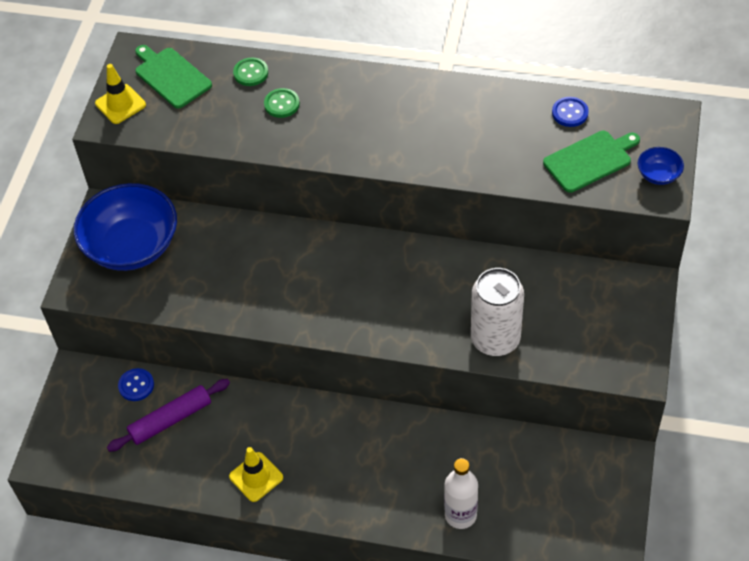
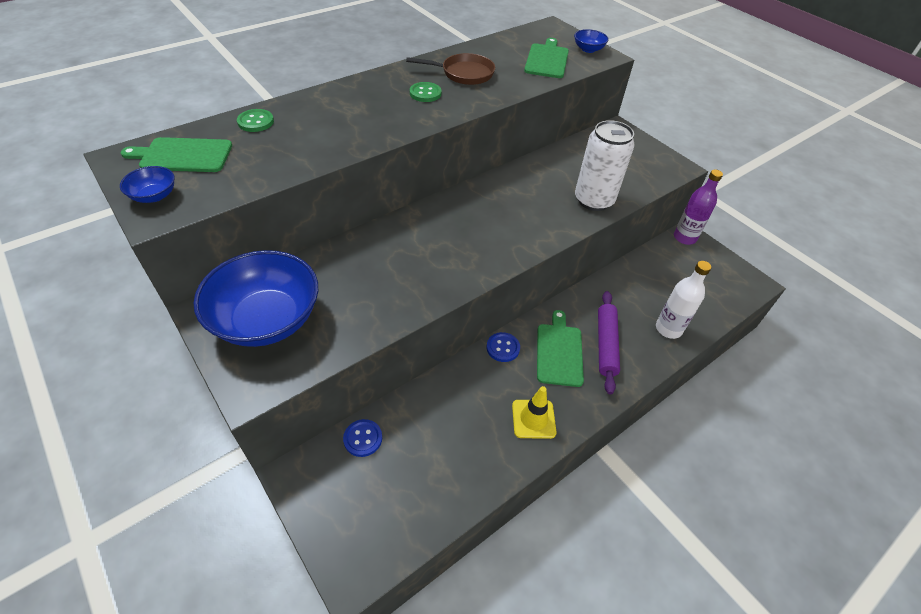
camera: 55 degrees left, 5 degrees down
(120, 104) = (154, 196): yellow traffic cone -> blue bowl
(170, 419) = (422, 438): purple rolling pin -> purple rolling pin (605, 344)
(282, 104) = (309, 126): green button -> green button (425, 93)
(343, 449) = (559, 352): none -> green cutting board
(481, 126) = (464, 74): none -> brown pan
(570, 113) = (501, 46): blue button -> blue button (503, 348)
(618, 457) = (684, 238): none -> purple bottle

